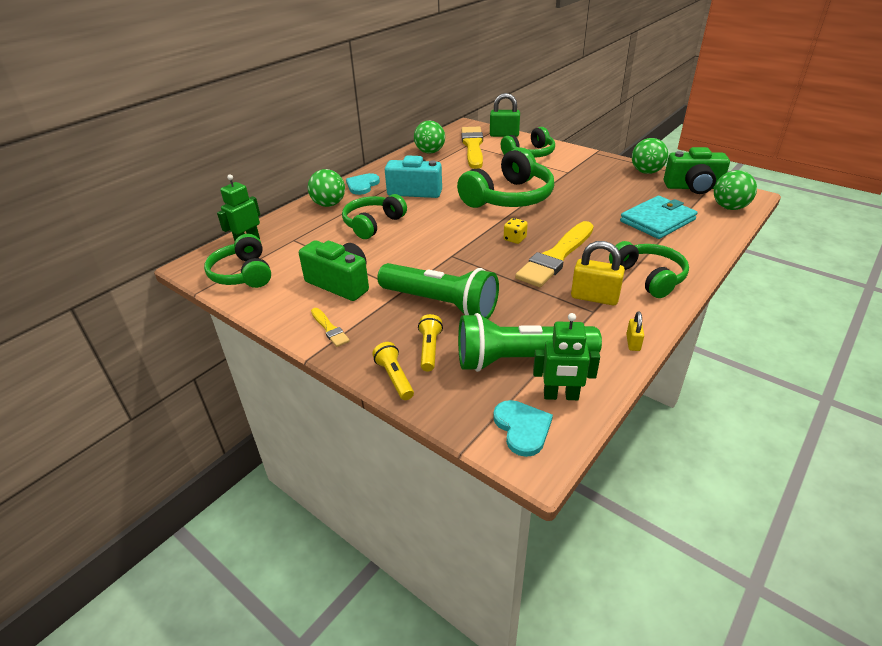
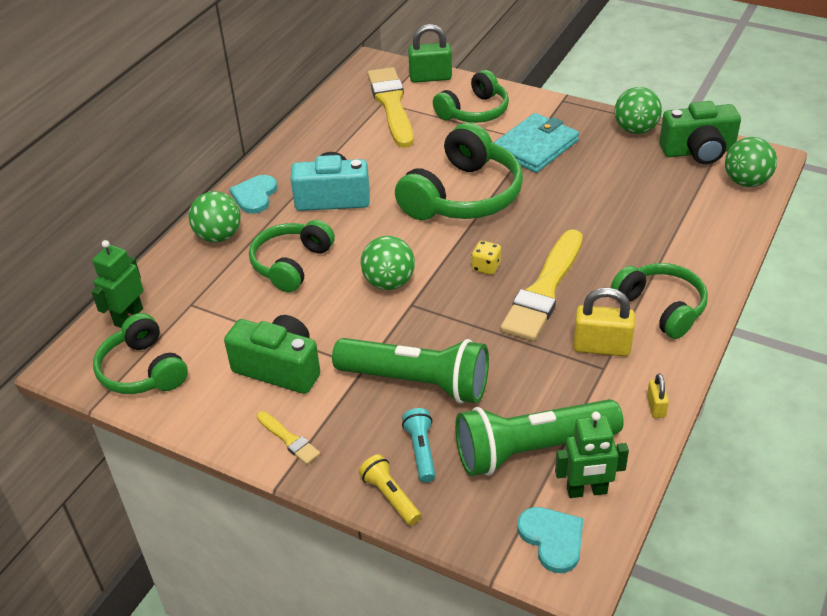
camera: 10 degrees left, 5 degrees up
(429, 349) = (421, 451): yellow flashlight -> turquoise flashlight
(430, 152) = (333, 122): green ball -> green ball (389, 282)
(657, 220) = (660, 214): turquoise wallet -> turquoise wallet (535, 146)

